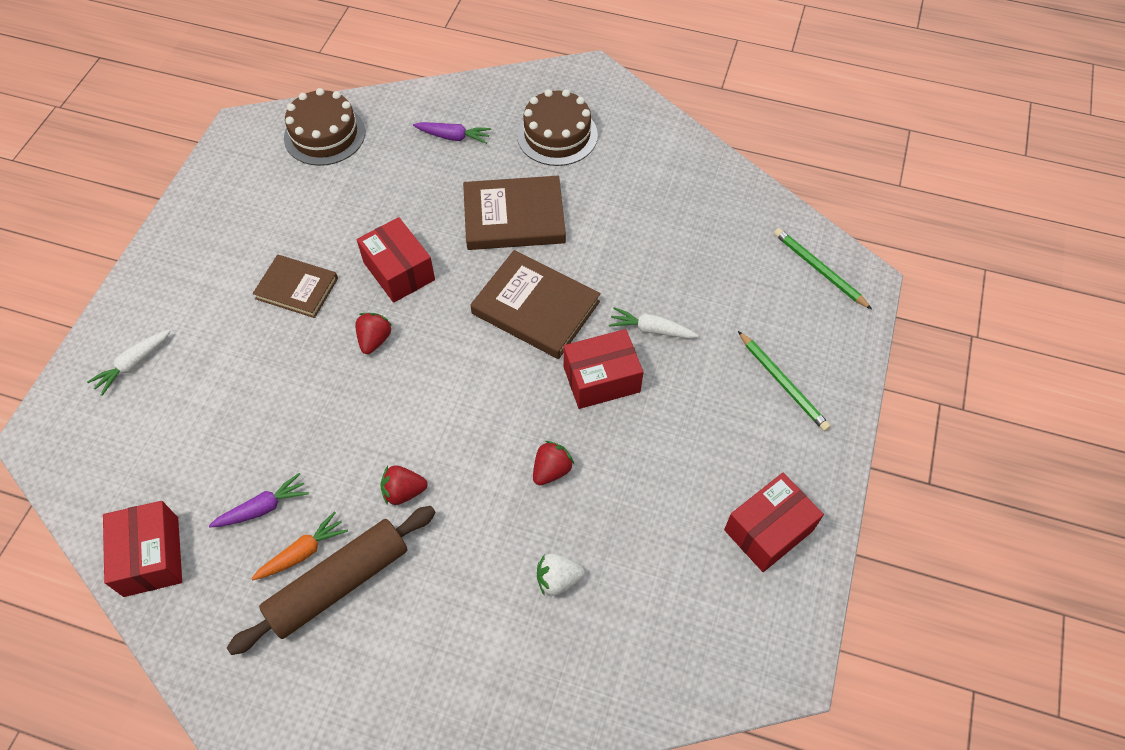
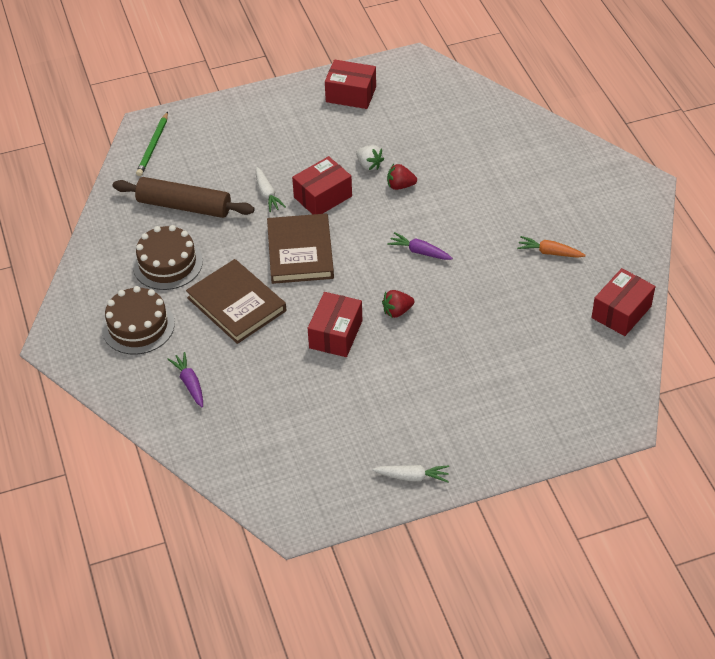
camera: 125 degrees left, 10 degrees down
(133, 364) = (535, 418): white carrot -> white carrot (412, 477)
(263, 508) = (546, 286): purple carrot -> purple carrot (419, 252)
(297, 288) = (399, 377): brown book -> none
(324, 135) = (254, 463): brown cake -> brown cake (167, 263)
(339, 584) = (548, 227): brown rolling pin -> brown rolling pin (184, 206)
(403, 491) = (475, 235): red strawberry -> none
(558, 579) = (456, 151): white strawberry -> white strawberry (369, 165)
(601, 379) = (323, 197): red box -> red box turned 75 degrees counterclockwise
(783, 383) = (253, 126): green pencil -> none

